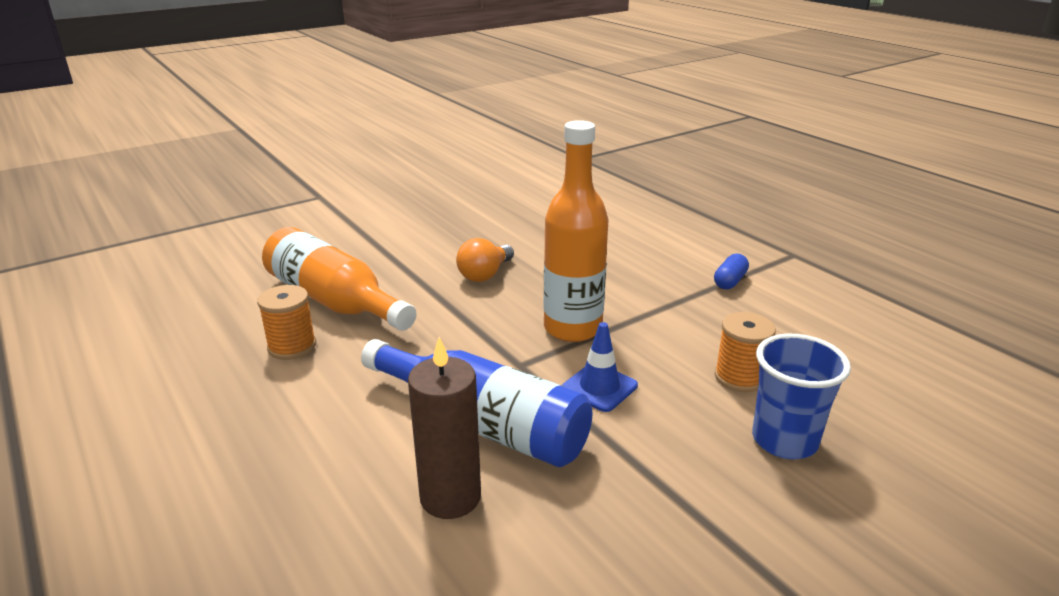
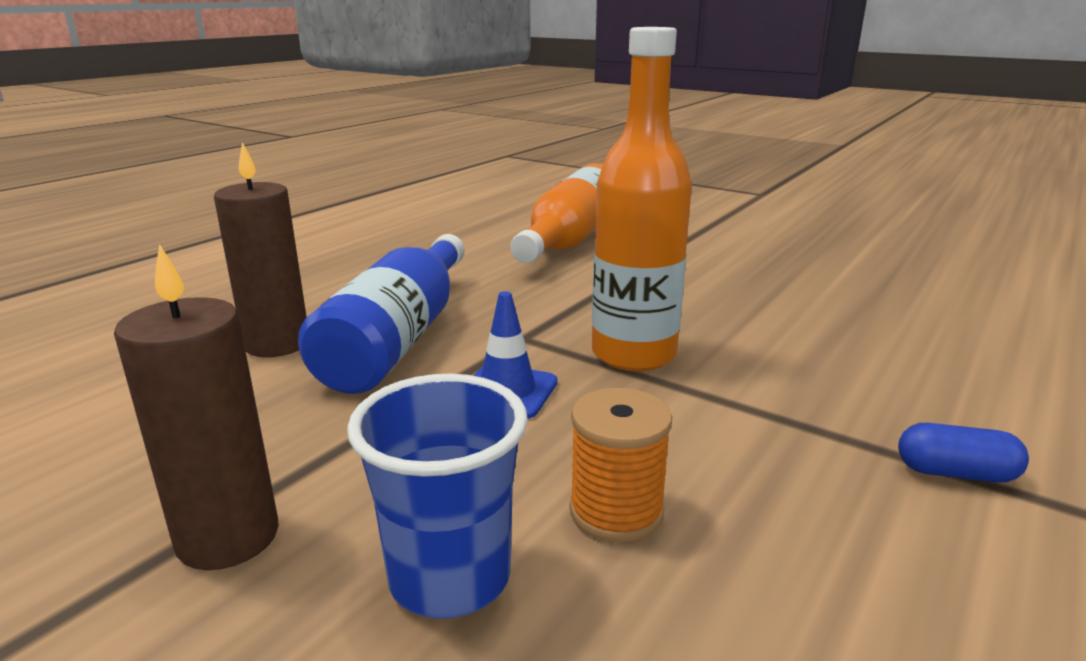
camera: 70 degrees right, 5 degrees down
(292, 347) = (481, 242): orange spool -> none
(485, 274) = (704, 286): orange light bulb -> none
(736, 526) = (228, 537): none -> brown candle

